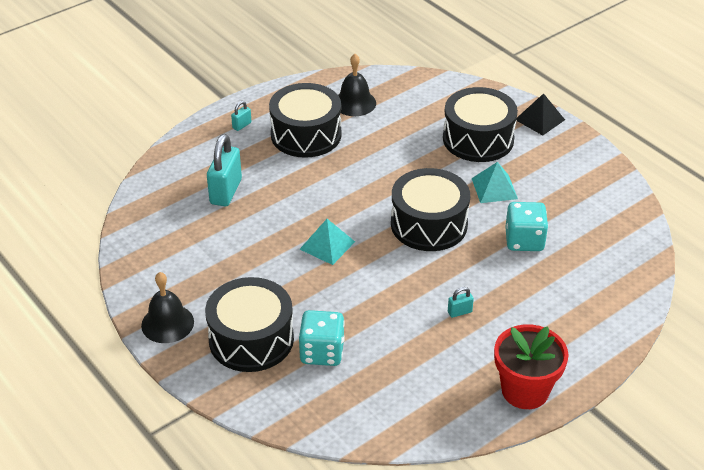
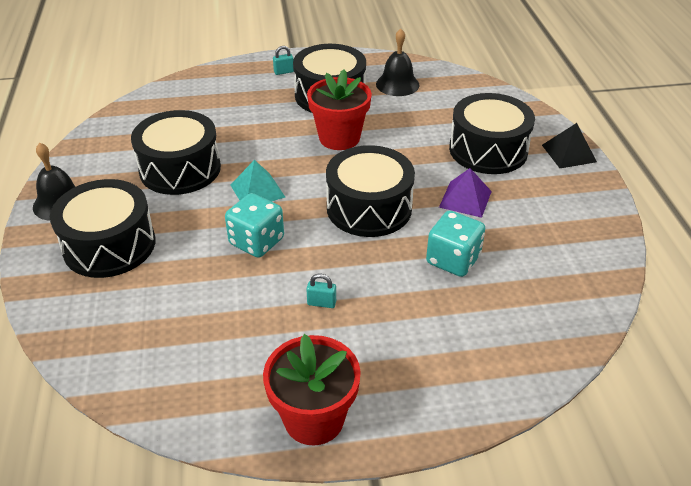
camera: 30 degrees right, 0 degrees up
(226, 192) = (218, 117): turquoise padlock -> none
(242, 252) = (180, 169): none -> black drum
(322, 352) = (156, 284): turquoise dice -> turquoise dice (256, 241)
(351, 172) = (339, 138): none -> red flower pot
(494, 188) = (465, 199): turquoise pyramid -> purple pyramid

